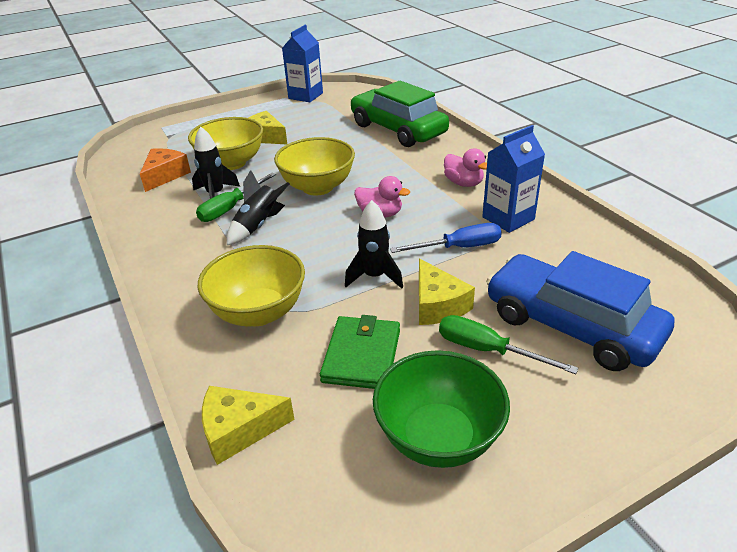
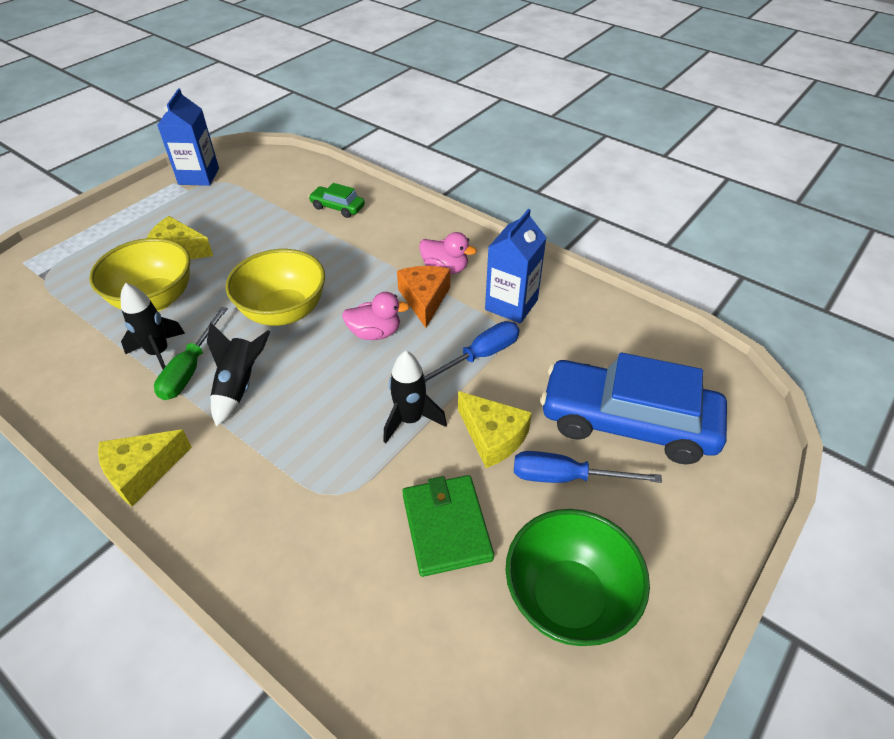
camera: 25 degrees left, 10 degrees up
(165, 175) = (72, 340): orange cheese -> orange cheese (424, 299)
(239, 430) = (362, 670): yellow cheese -> yellow cheese (142, 471)
(258, 312) = (303, 508): yellow bowl -> none
(398, 129) = (337, 207): green car -> green car, size x0.44
(487, 350) = (565, 477): green screwdriver -> blue screwdriver

